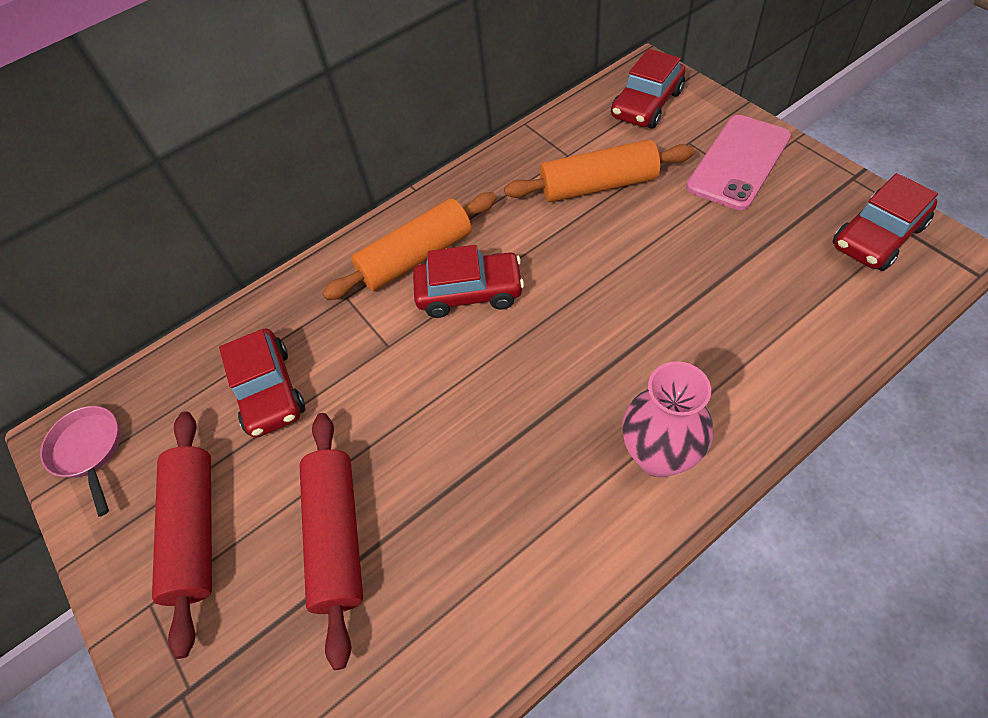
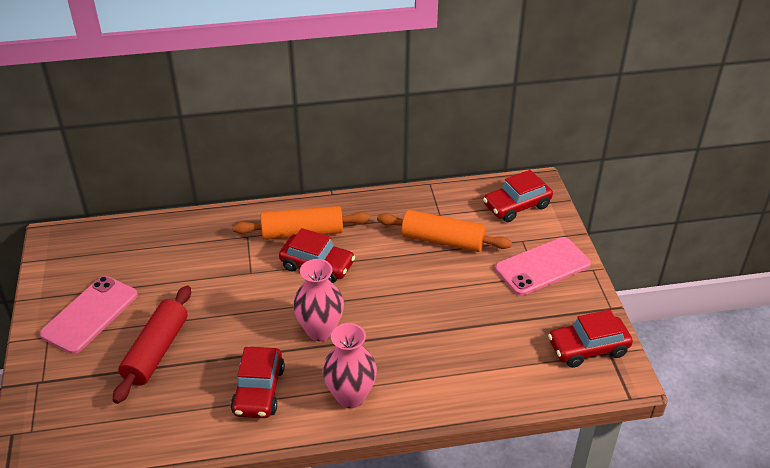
camera: 20 degrees right, 15 degrees down
(89, 451) = (63, 252): pink pan -> none
(195, 530) = (90, 314): red rolling pin -> pink phone
(269, 391) = (171, 265): red car -> red car (259, 390)
(544, 381) = (320, 330): none -> pink vase

